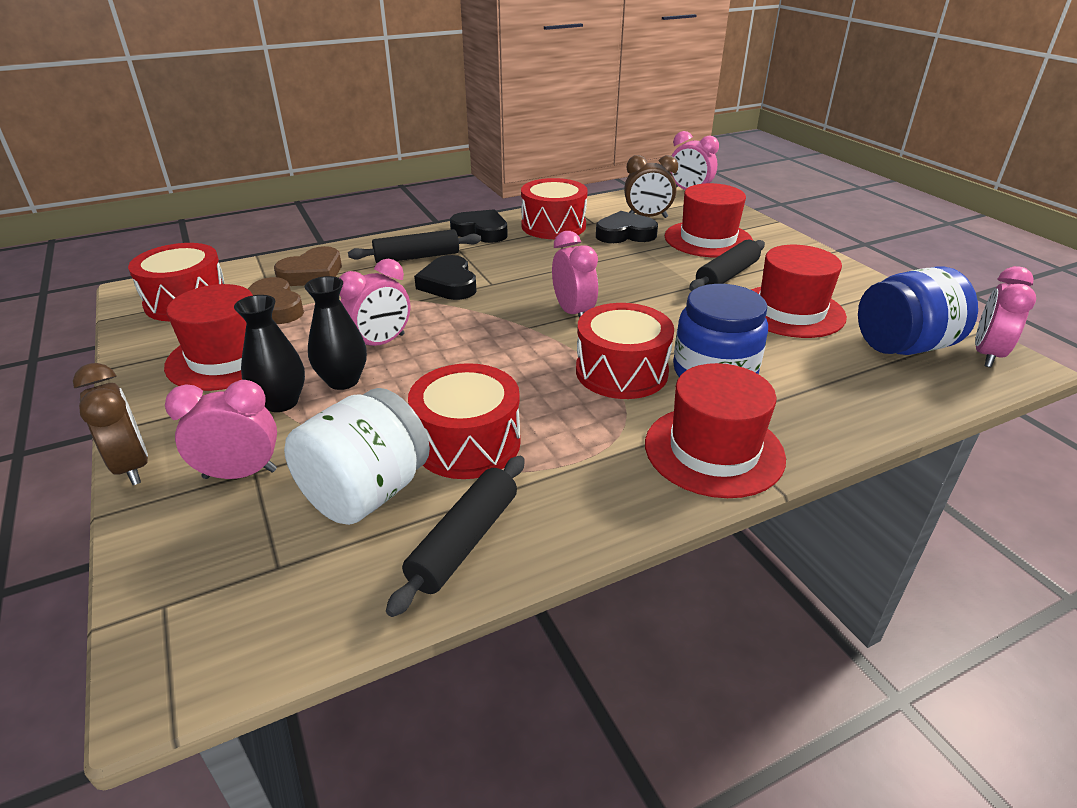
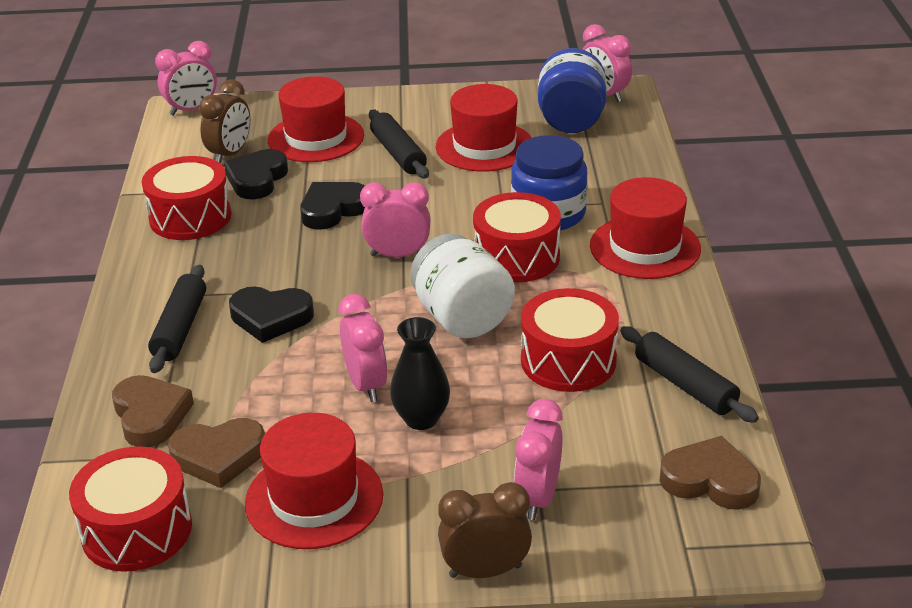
camera: 65 degrees left, 0 degrees up
(281, 402) = (434, 464): black vase -> none
(287, 603) = (710, 480): none -> brown heart
(366, 493) = (605, 426): white jar -> white jar (462, 318)
(481, 231) = (154, 269): black heart -> black heart (333, 209)

